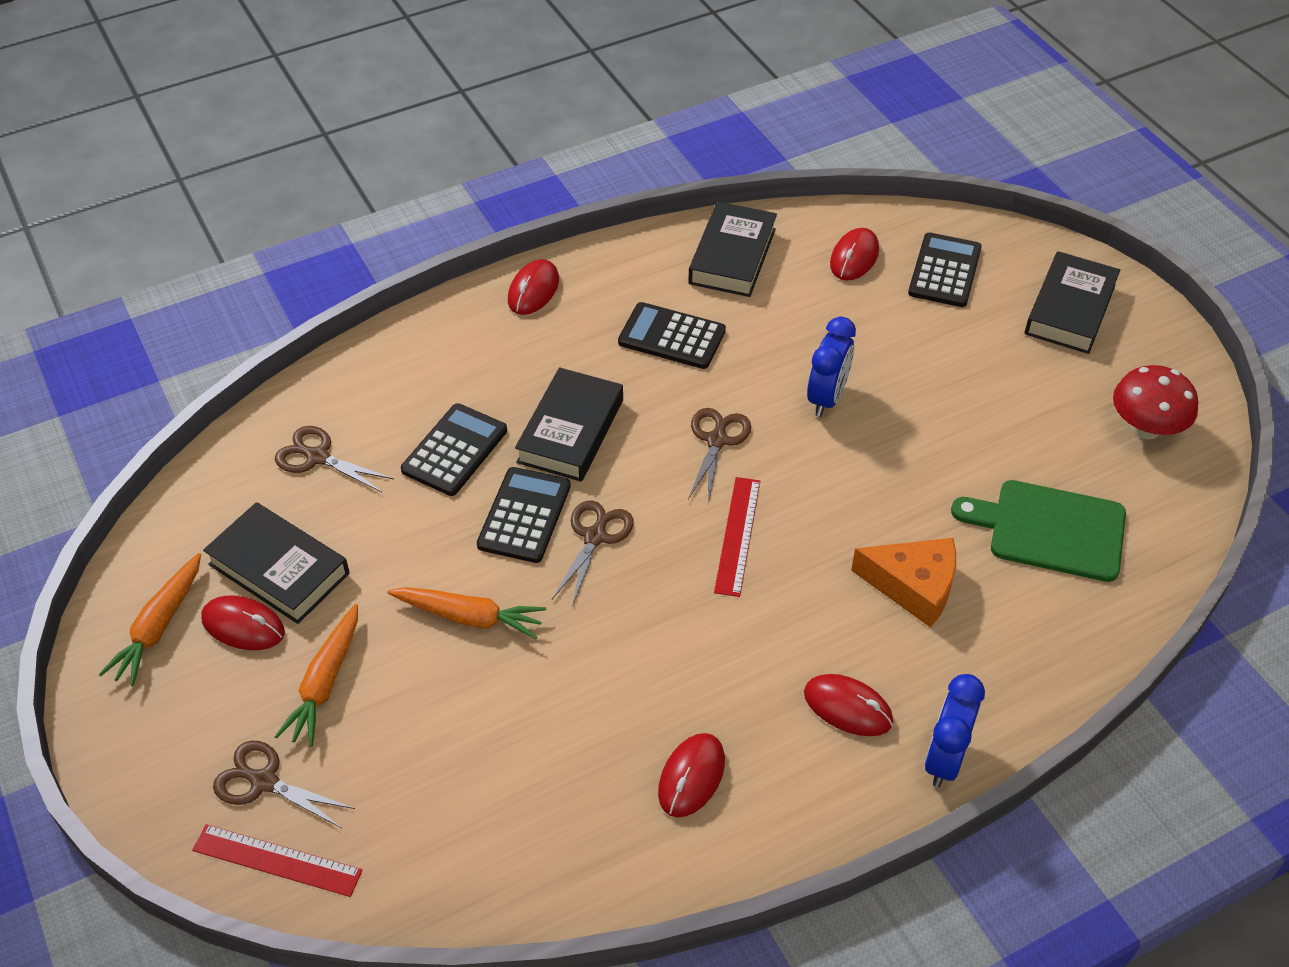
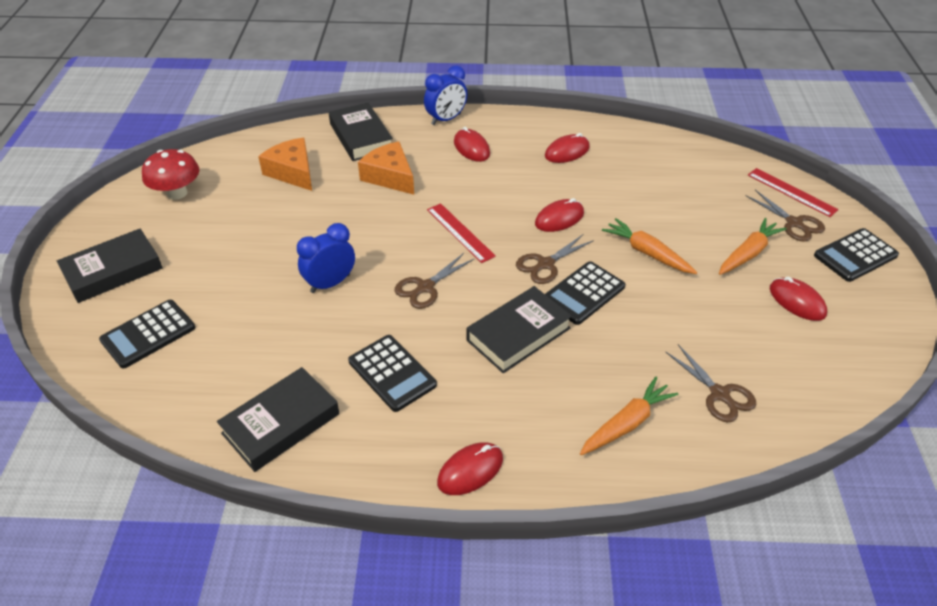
camera: 150 degrees left, 5 degrees down
(159, 627) = (857, 322): orange carrot -> orange carrot (627, 423)
(279, 569) = (766, 326): black book -> black book (361, 137)
(454, 450) = (610, 355): black calculator -> black calculator (855, 256)
(738, 535) = (460, 232): red ruler -> red ruler turned 75 degrees counterclockwise
(854, 257) = (194, 376): red mouse -> red mouse (559, 218)
(1050, 530) = (292, 172): green cutting board -> orange cheese

